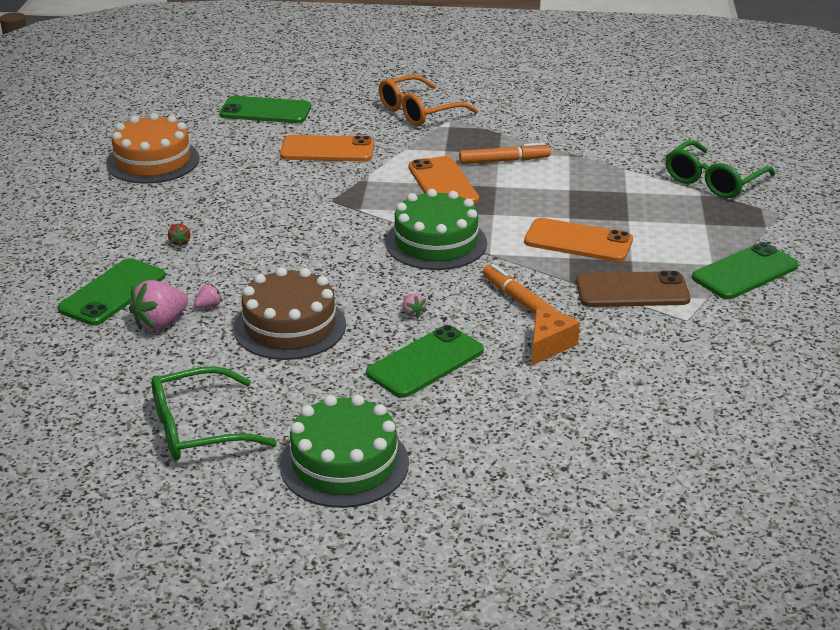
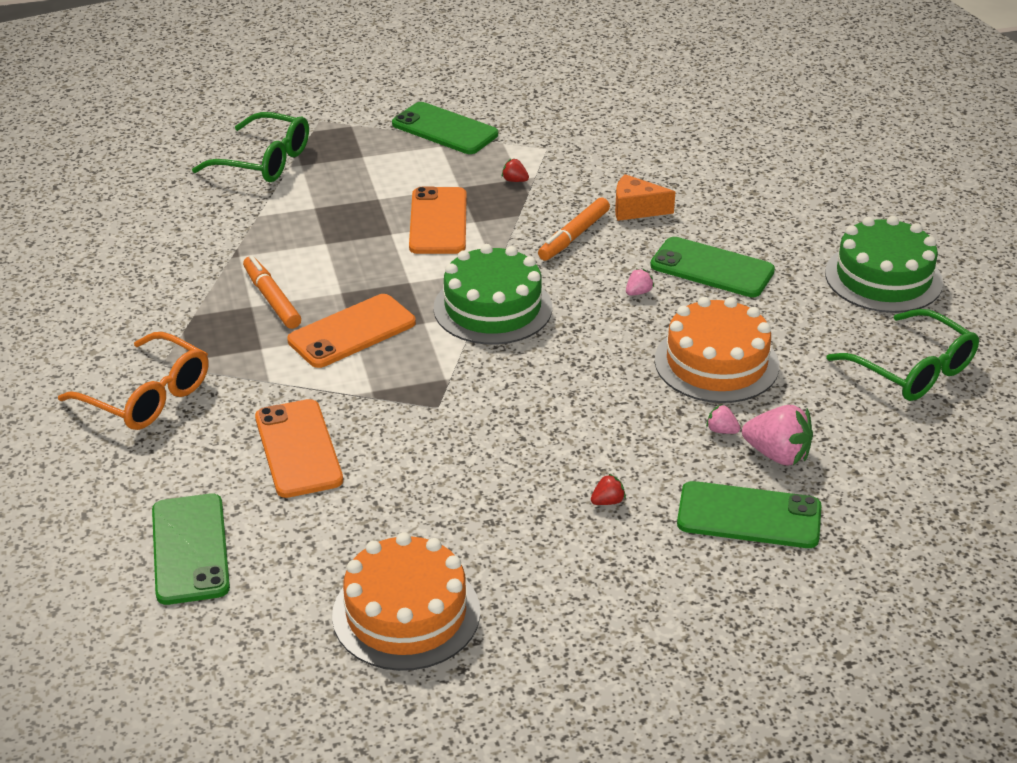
camera: 110 degrees left, 5 degrees up
(290, 326) = (716, 363): brown cake -> orange cake
(632, 291) = (514, 180): brown phone -> red strawberry

